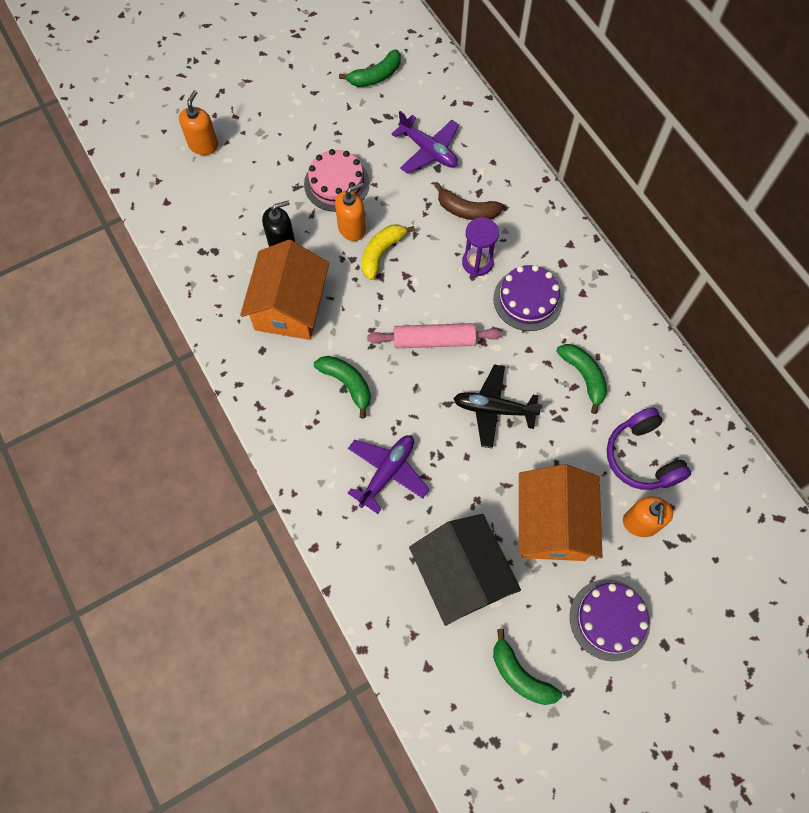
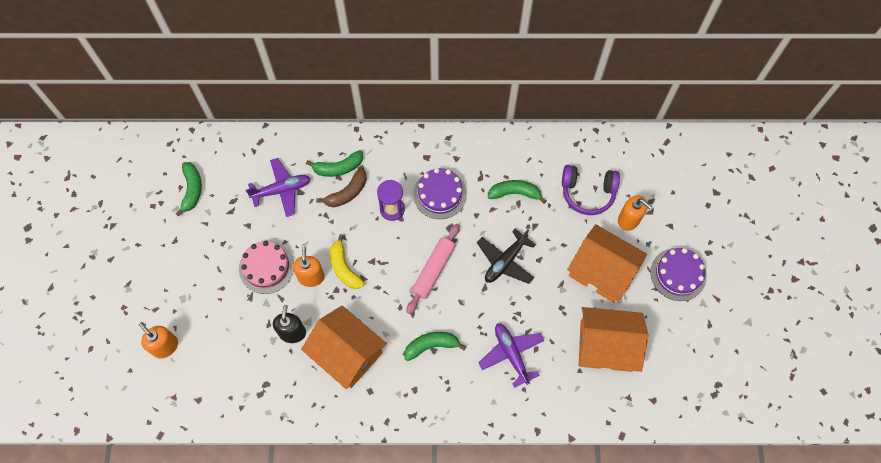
camera: 60 degrees left, 0 degrees up
(461, 575) = (606, 346): black house -> orange house
(520, 675) = (686, 346): green banana -> green banana (338, 168)

